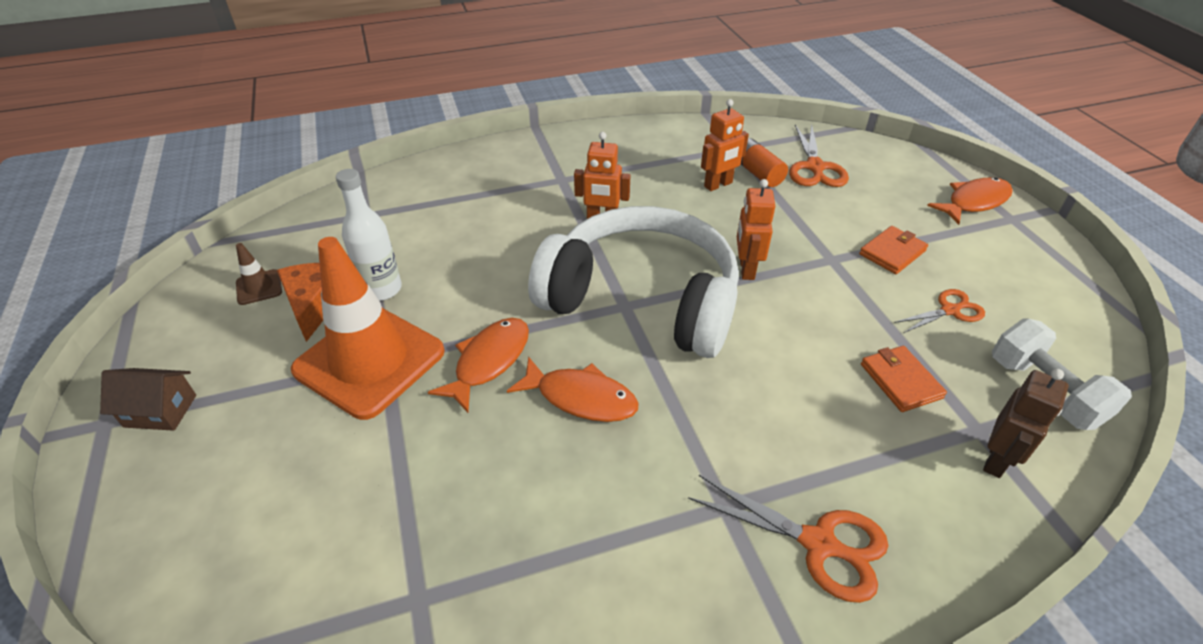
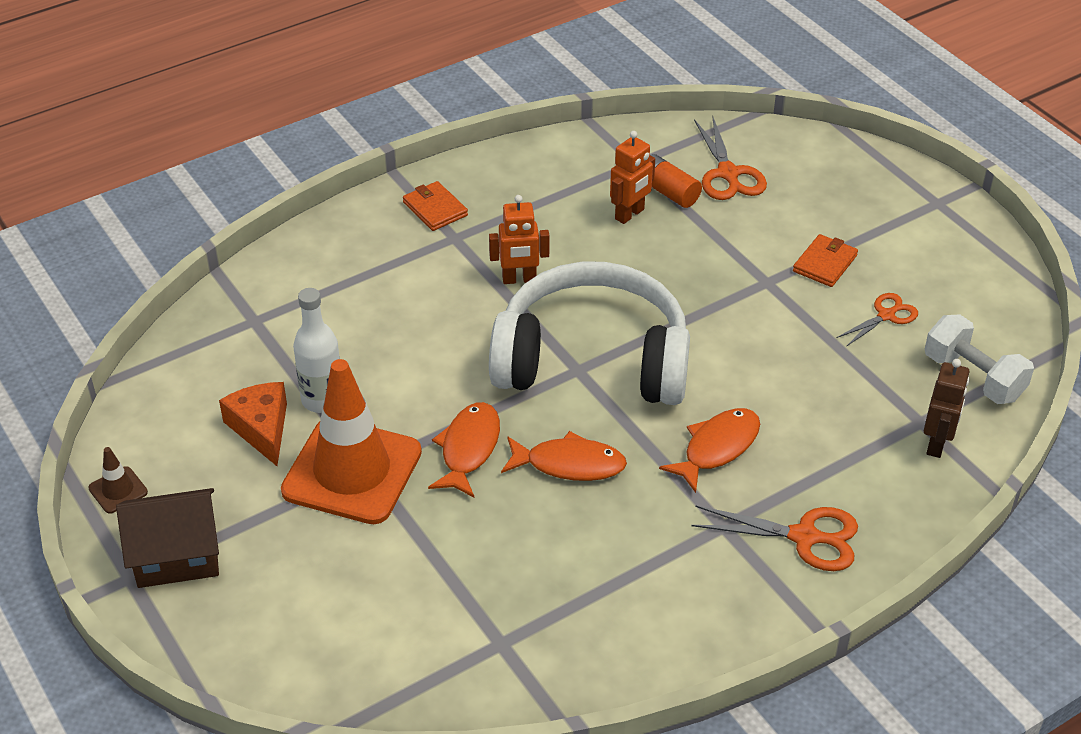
camera: 15 degrees left, 0 degrees up
(160, 411) = (177, 556): brown house -> brown house, size x1.53
(259, 287) = (190, 422): brown traffic cone -> brown traffic cone (118, 490)
(746, 269) = (685, 308): orange robot -> none
(900, 381) = (850, 392): orange wallet -> orange wallet (435, 209)
(974, 202) = (899, 189): orange fish -> orange fish (717, 448)

